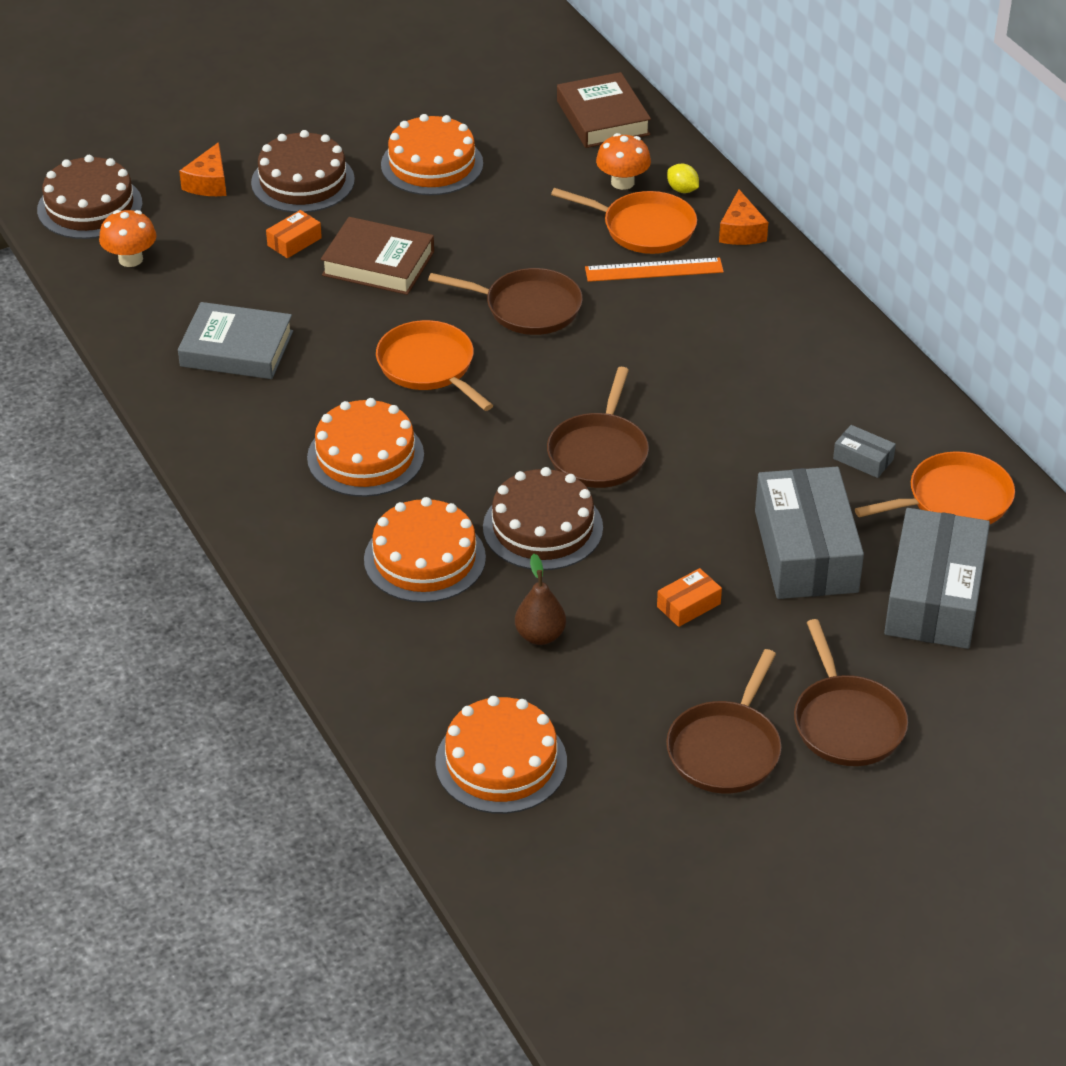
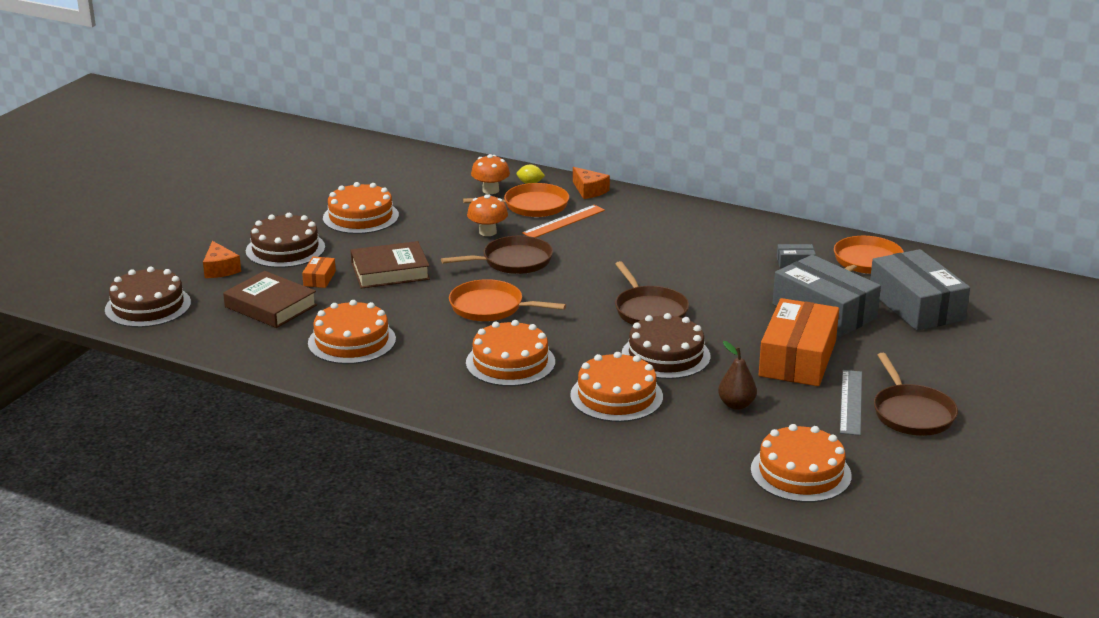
camera: 35 degrees left, 15 degrees down
(130, 259) = (214, 322): orange mushroom -> orange mushroom (487, 232)
(236, 349) = (352, 341): grey book -> orange cake
(602, 118) = (438, 167): brown book -> brown book (270, 306)
(674, 697) = (851, 402): none -> grey ruler
(688, 605) = (798, 358): orange box -> orange box, size x2.39
(847, 723) = (954, 375): brown pan -> none

